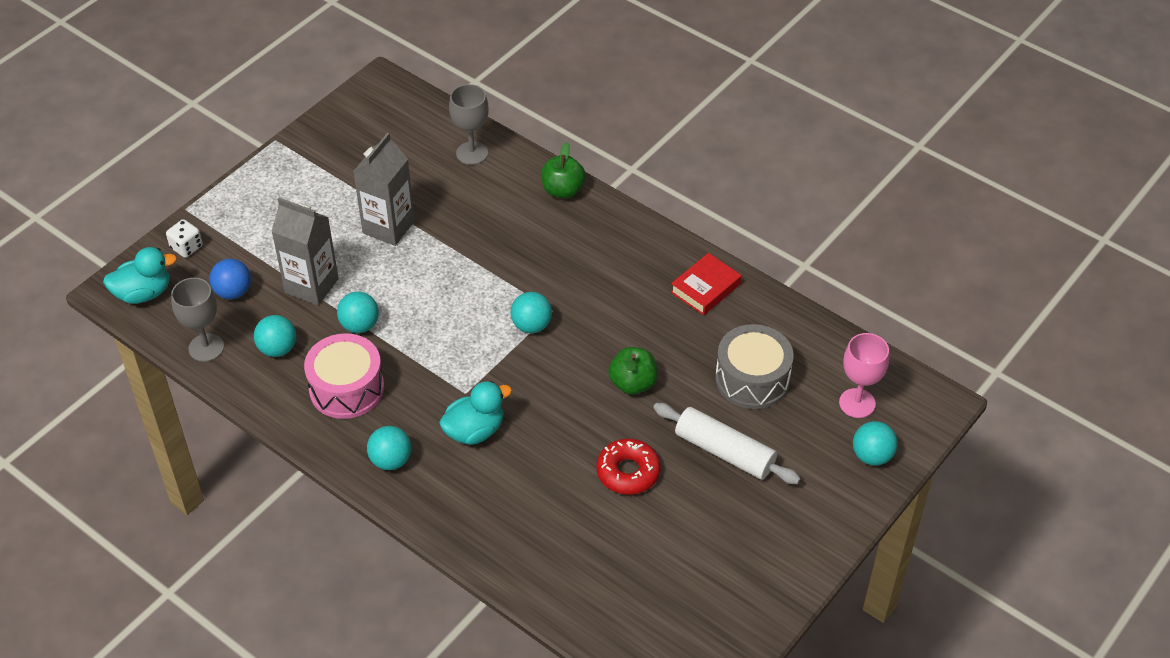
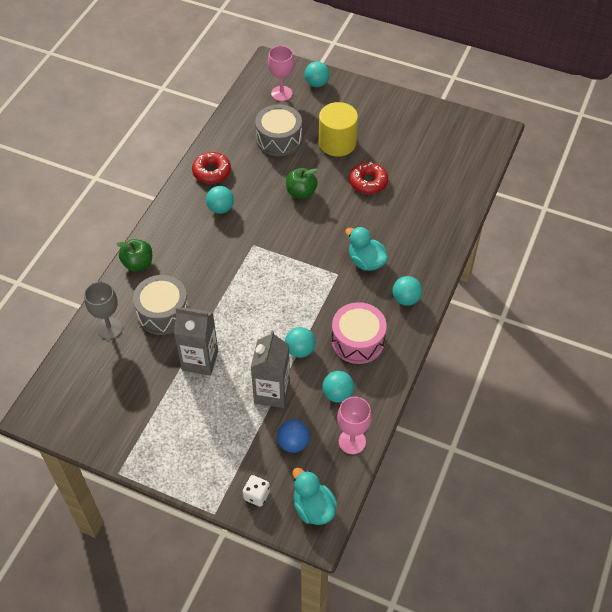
camera: 105 degrees left, 5 degrees up
(206, 348) = (352, 441): grey goblet -> pink goblet
(475, 203) = (163, 313): none -> grey drum
(531, 325) = (270, 253): turquoise ball -> turquoise ball (220, 208)
(705, 288) = (211, 172): red book -> red donut
(724, 452) = (337, 143): white rolling pin -> yellow cylinder

